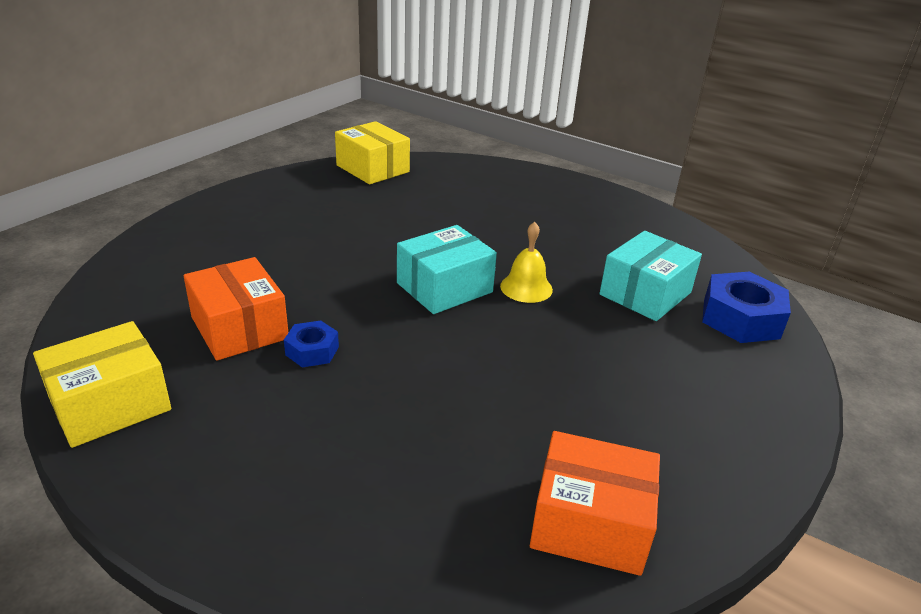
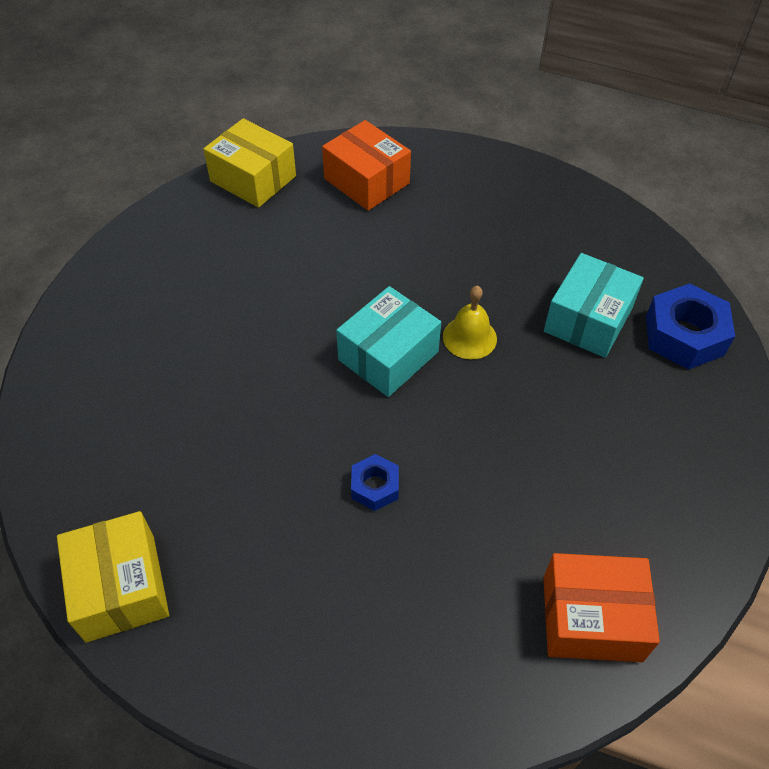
camera: 10 degrees left, 20 degrees up
(110, 404) = (120, 587): yellow box -> yellow box turned 60 degrees counterclockwise
(239, 328) = (203, 460): orange box -> orange box (366, 181)
(312, 351) = (286, 474): blue nut -> blue nut (375, 487)

